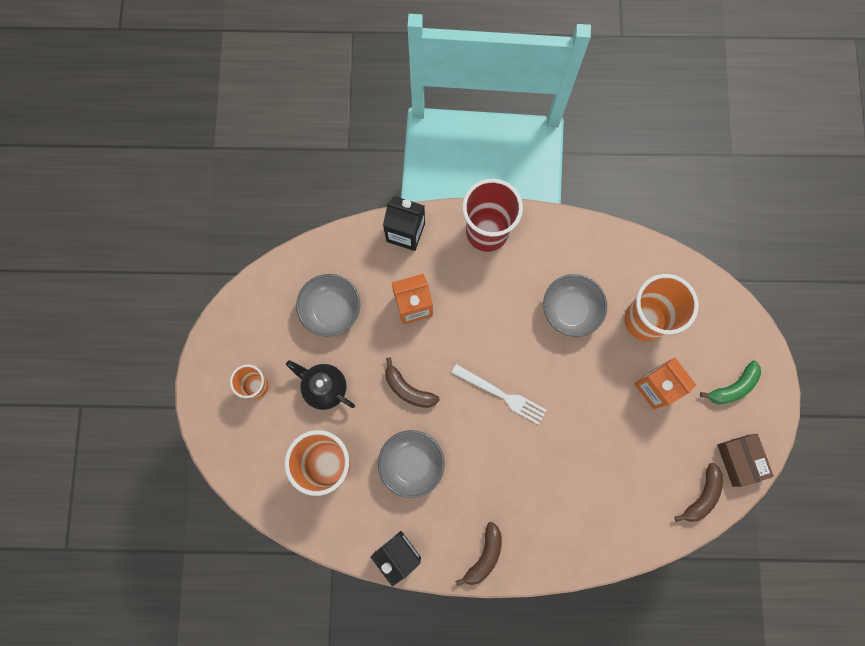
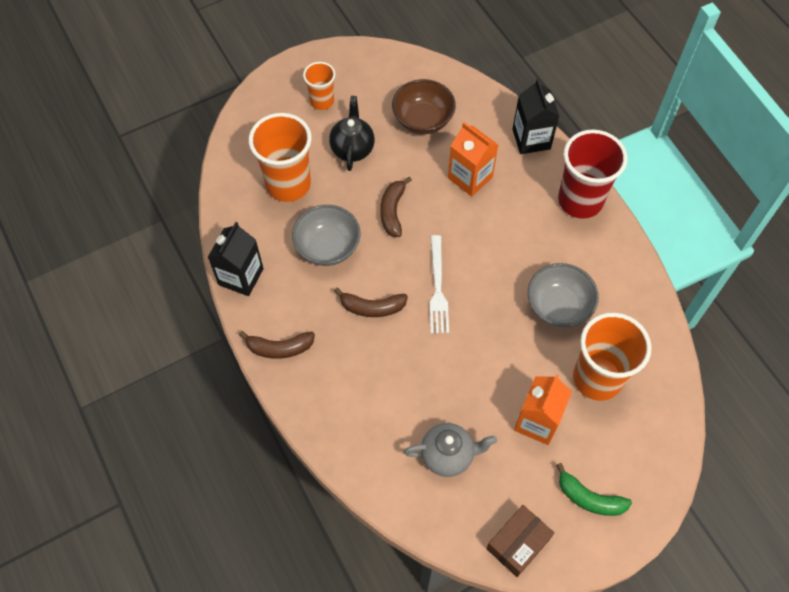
camera: 60 degrees right, 15 degrees down
(331, 310) = (423, 120): grey bowl -> brown bowl
(647, 471) = (448, 455): none -> grey teapot
(702, 496) = (457, 522): brown banana -> brown banana (372, 307)

